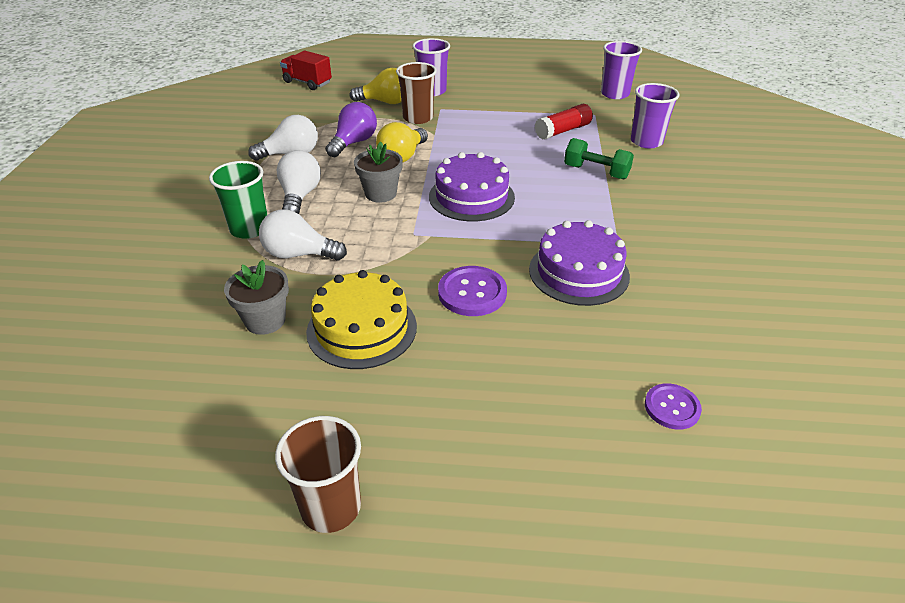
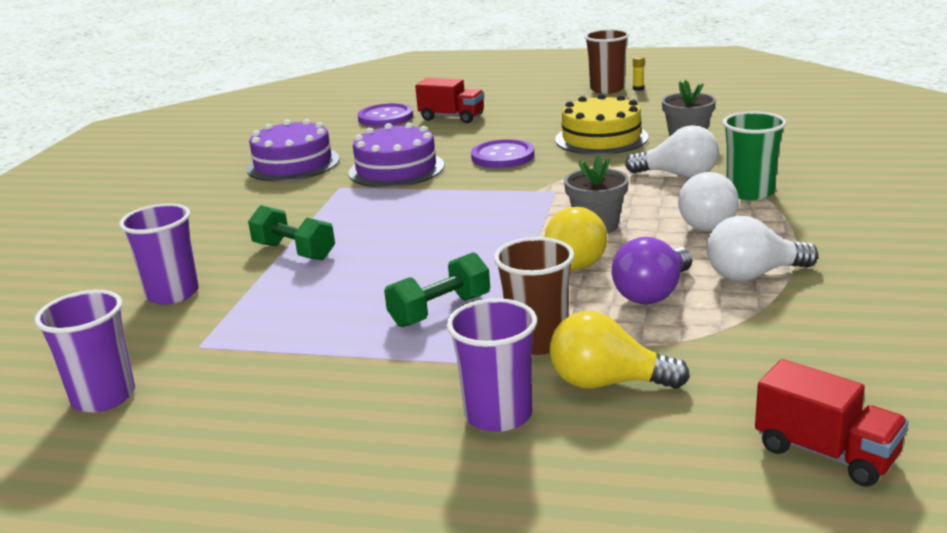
camera: 170 degrees left, 15 degrees down
(277, 504) = (638, 89): none -> yellow glue stick
(471, 197) = (477, 224): purple cake -> purple cake (293, 164)
(474, 132) = (440, 311): none -> green dumbbell
(563, 131) = (286, 313): red glue stick -> none
(569, 401) = (452, 117): none -> red truck
(672, 407) = (385, 117): purple button -> purple button, size x1.52

